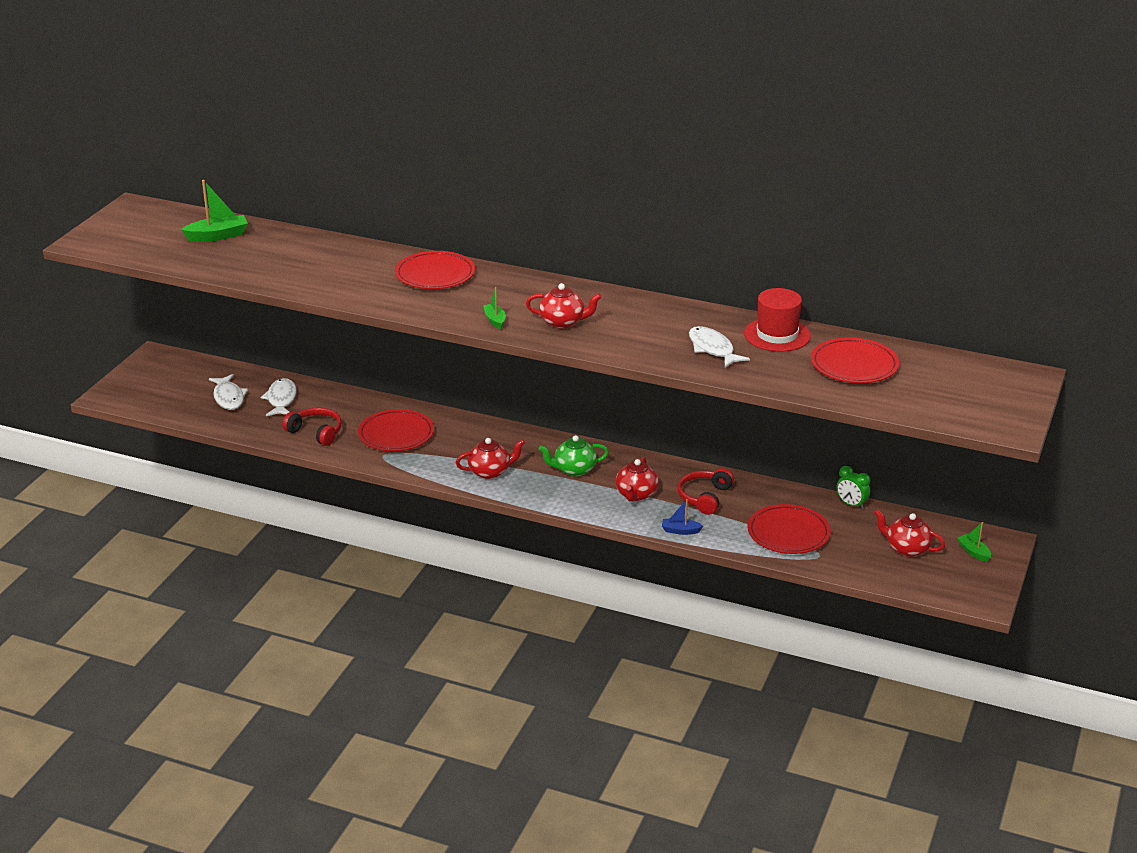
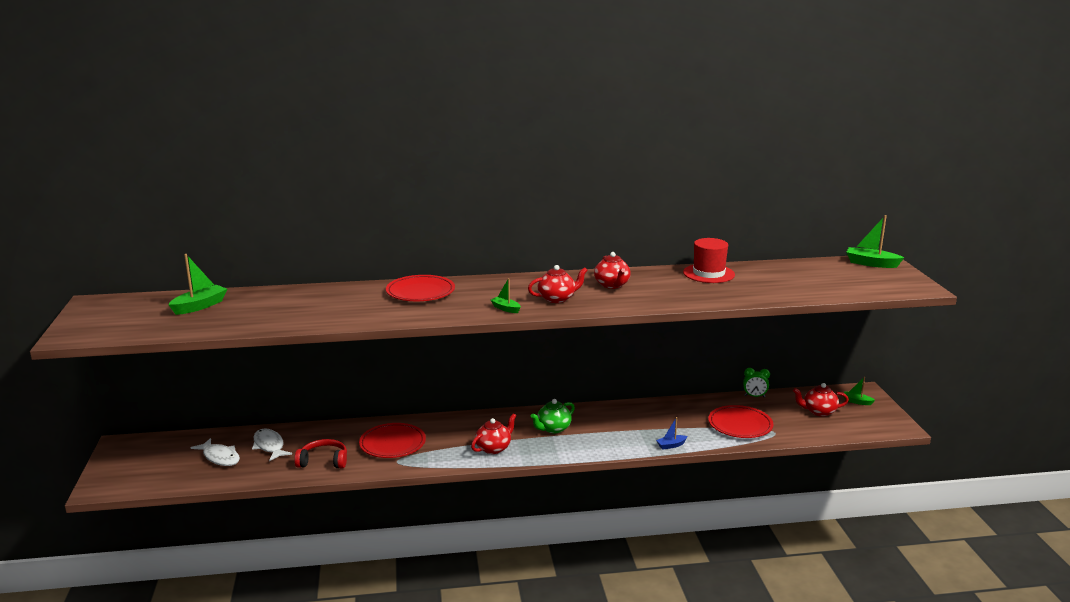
camera: 30 degrees left, 10 degrees down
(636, 495) = (614, 432): red teapot -> red teapot (612, 285)
(704, 497) = (661, 419): red headphones -> none
(712, 349) = (681, 290): white fish -> none
(854, 365) = (781, 278): red plate -> none
(1005, 376) = (871, 263): none -> green boat

